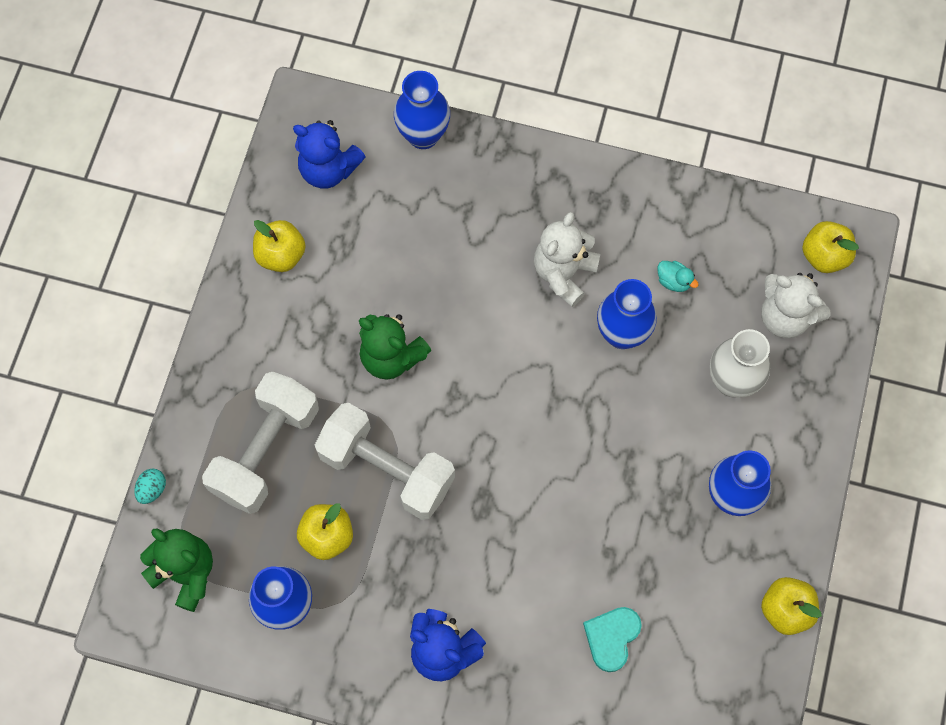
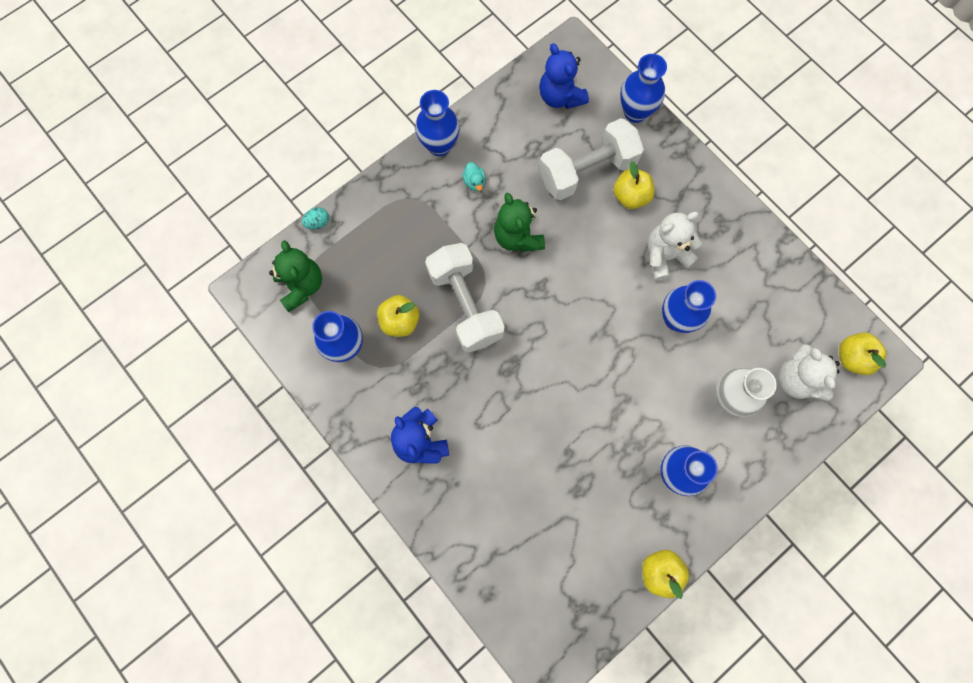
camera: 35 degrees right, 5 degrees up
(230, 311) = (439, 145): none -> blue vase
(266, 451) = (400, 244): white dumbbell -> white dumbbell (587, 170)
(281, 255) = (494, 131): yellow apple -> yellow apple (630, 196)
(611, 637) = (532, 508): turquoise heart -> none
(674, 281) = (735, 307): turquoise duck -> turquoise duck (474, 182)

